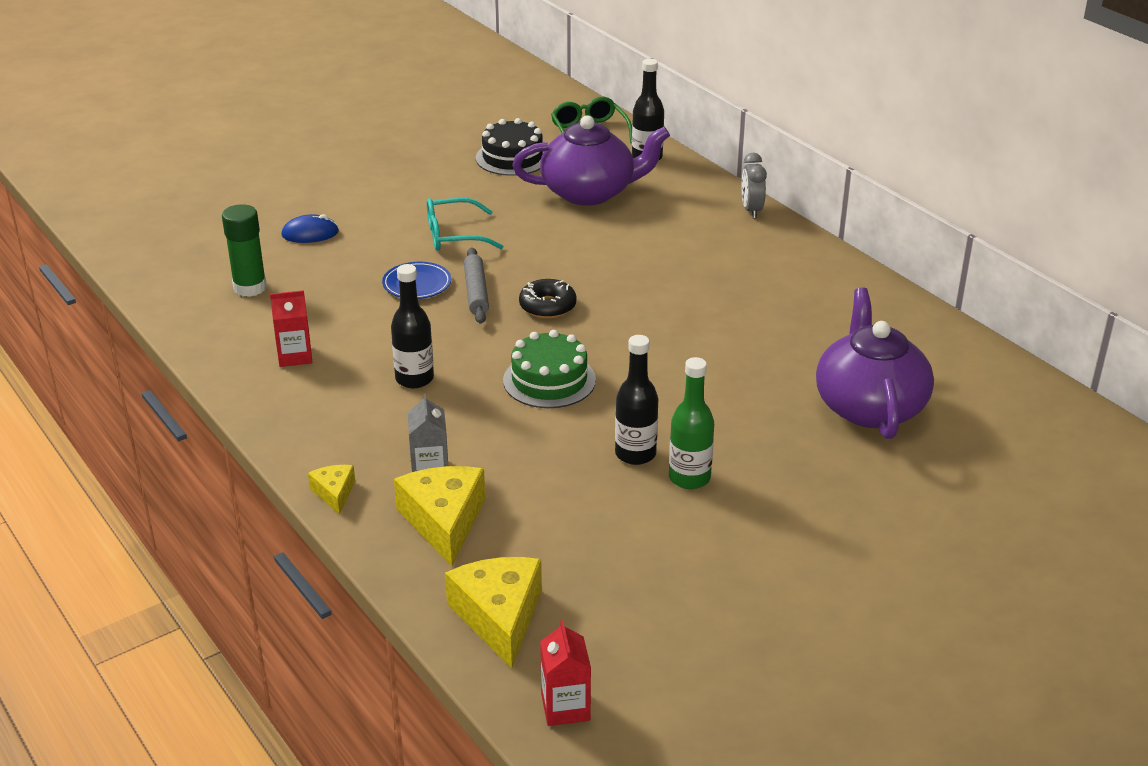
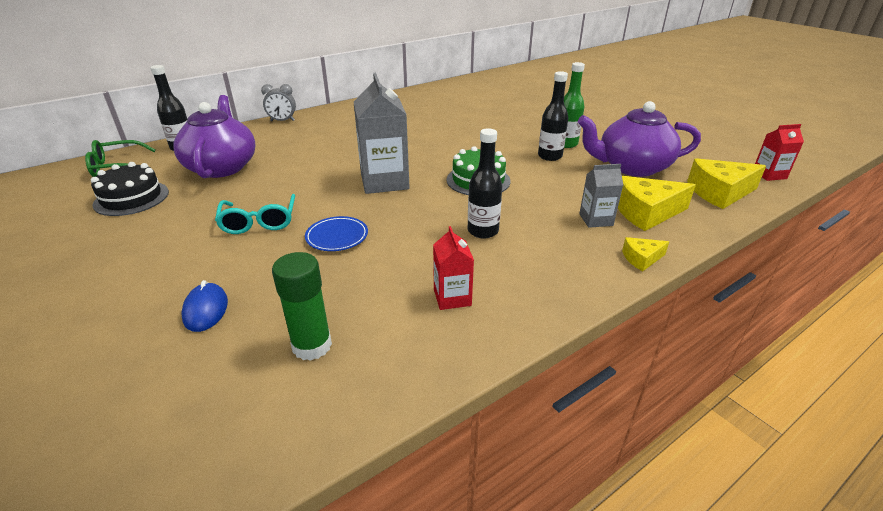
camera: 90 degrees left, 0 degrees up
(476, 292) = (358, 209): grey rolling pin -> none
(547, 306) = (384, 181): black donut -> grey carton
(869, 406) = (491, 106): purple teapot -> purple teapot (632, 167)

